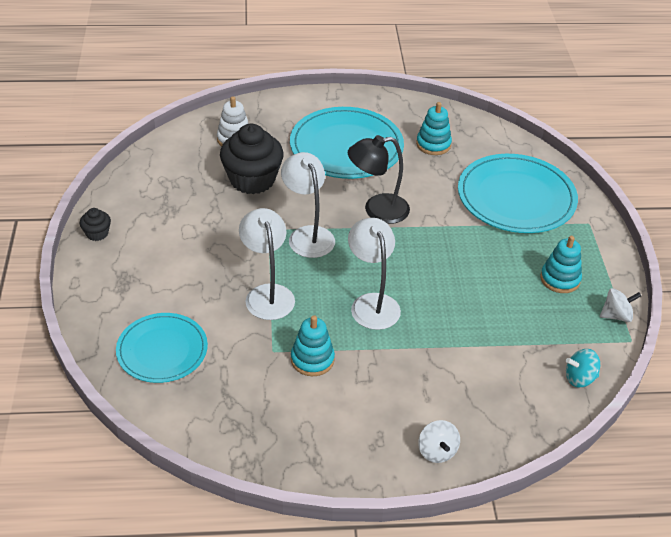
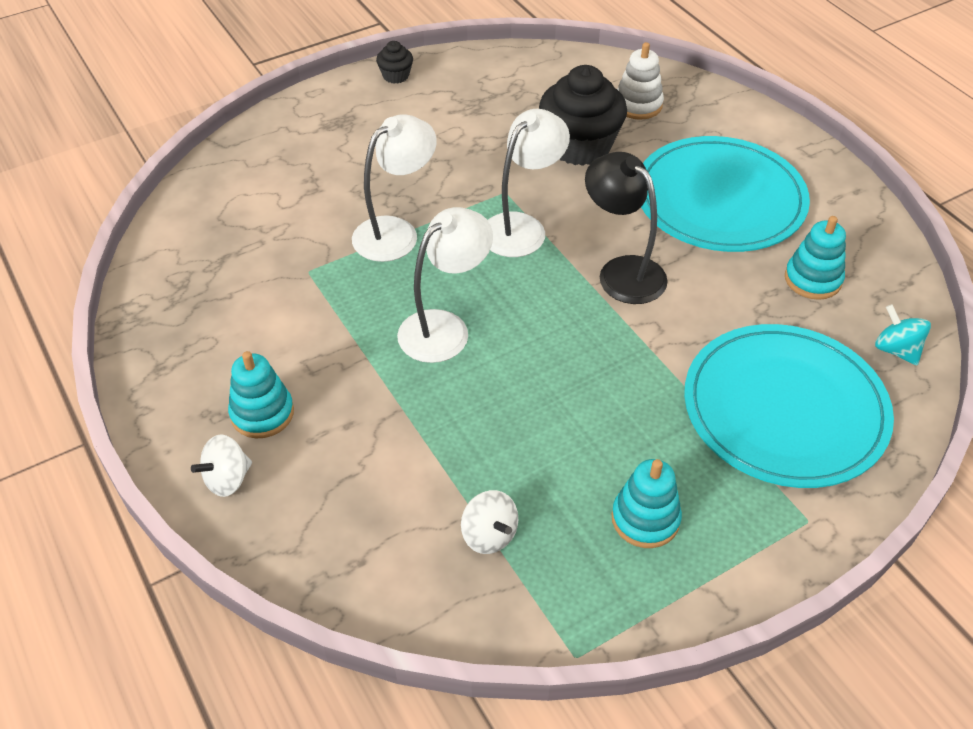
camera: 65 degrees right, 5 degrees up
(162, 350) = (257, 188): turquoise plate -> none
(312, 359) = (314, 309): turquoise stacking toy -> turquoise stacking toy (262, 413)
(579, 378) = (450, 606): turquoise spinning top -> turquoise spinning top (896, 350)
(616, 315) = (618, 619): white spinning top -> white spinning top (489, 535)

